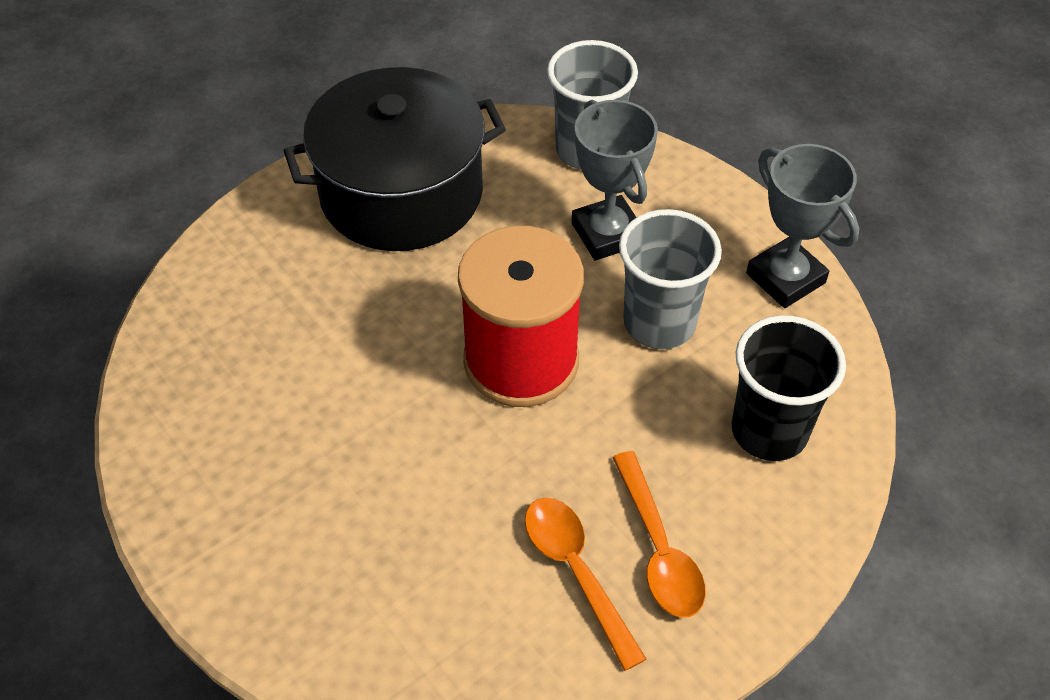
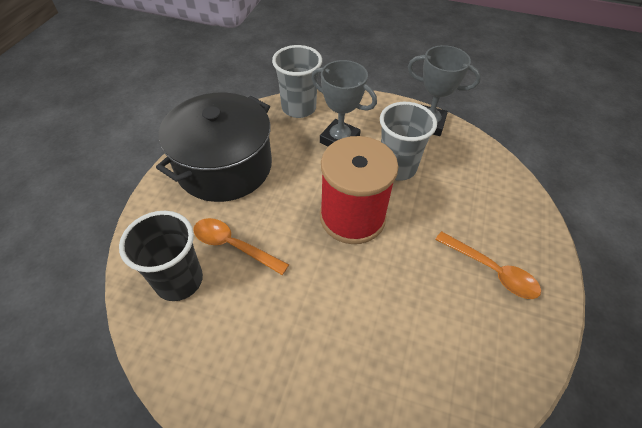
camera: 35 degrees left, 0 degrees up
(576, 572) = (469, 306): orange spoon -> orange spoon (233, 246)
(769, 431) = (483, 190): black cup -> black cup (179, 280)

